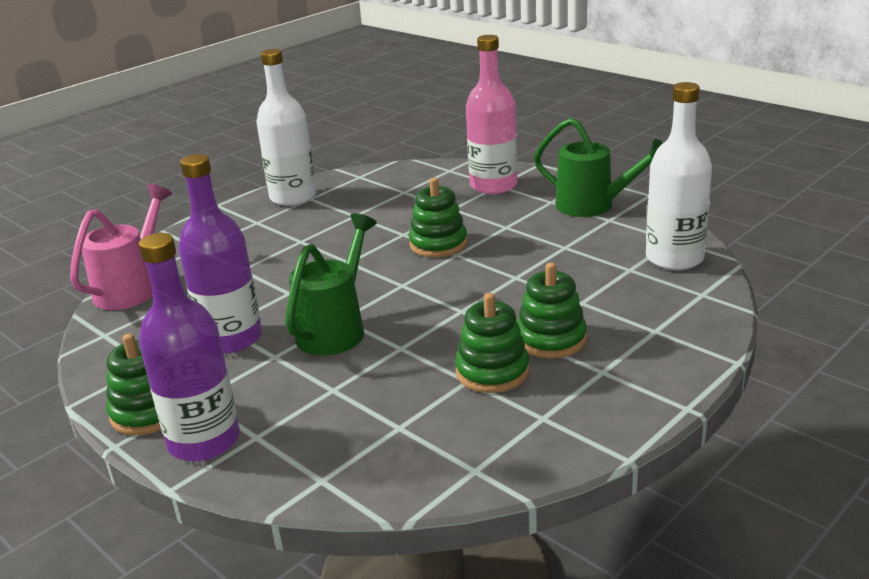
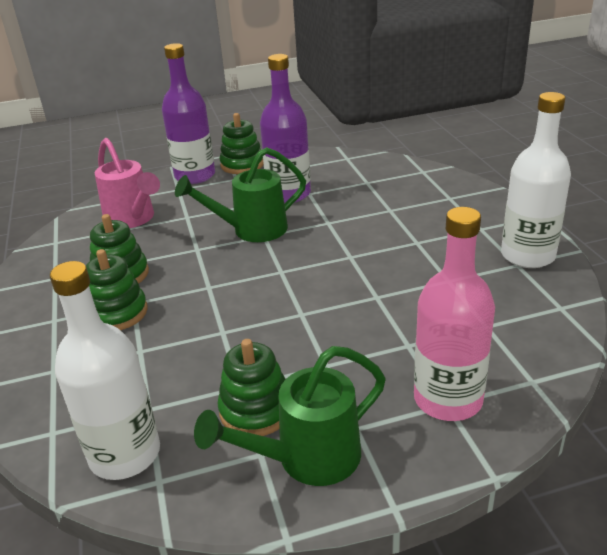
camera: 120 degrees right, 5 degrees up
(132, 288) = (404, 169): pink watering can -> pink watering can (132, 219)
(335, 329) = (252, 230): green watering can -> green watering can turned 105 degrees clockwise
(438, 244) = (332, 310): green stacking toy -> green stacking toy (256, 410)

